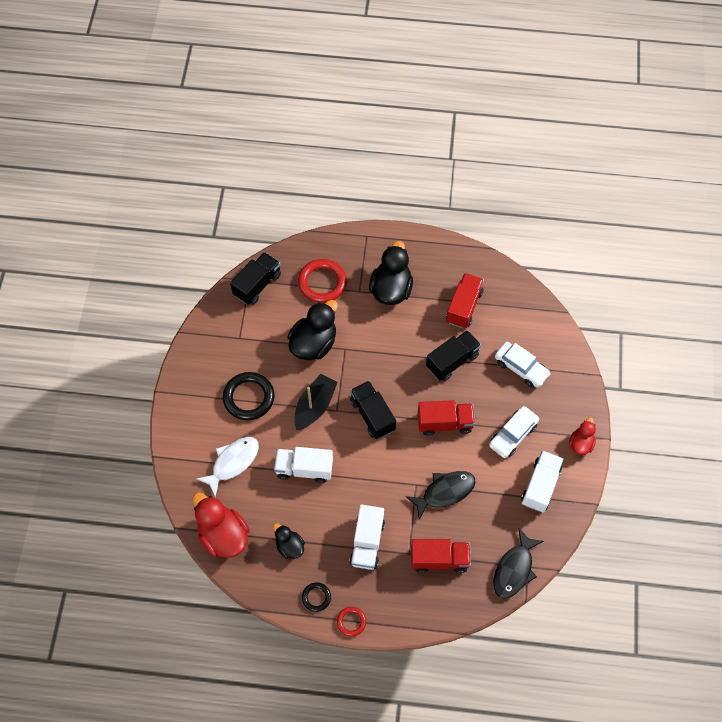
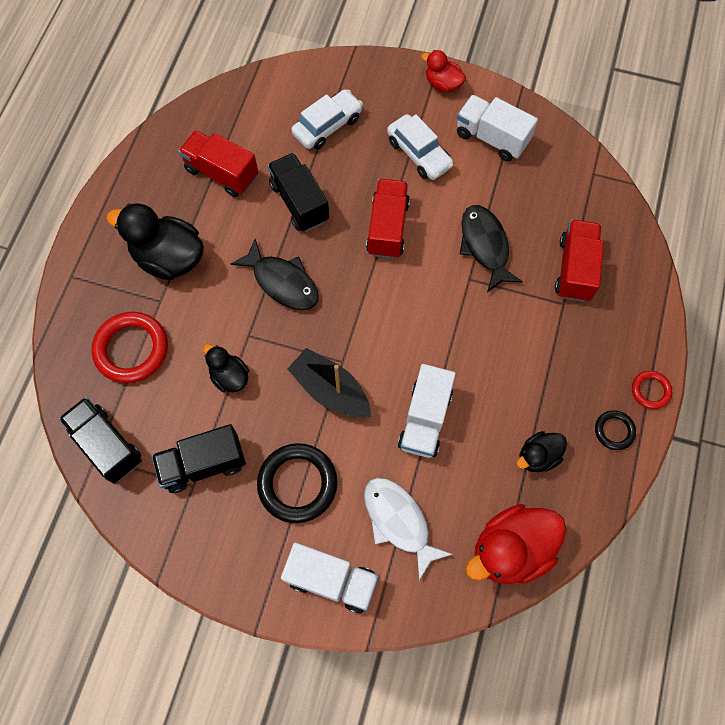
camera: 80 degrees left, 5 degrees up
(314, 343) = (229, 376): black duck -> black duck, size x0.55
(367, 542) = (543, 352): white truck -> white truck (331, 580)
(372, 415) = (359, 315): black truck -> black truck (203, 464)
(514, 569) = (595, 188): black fish -> black fish (282, 282)

